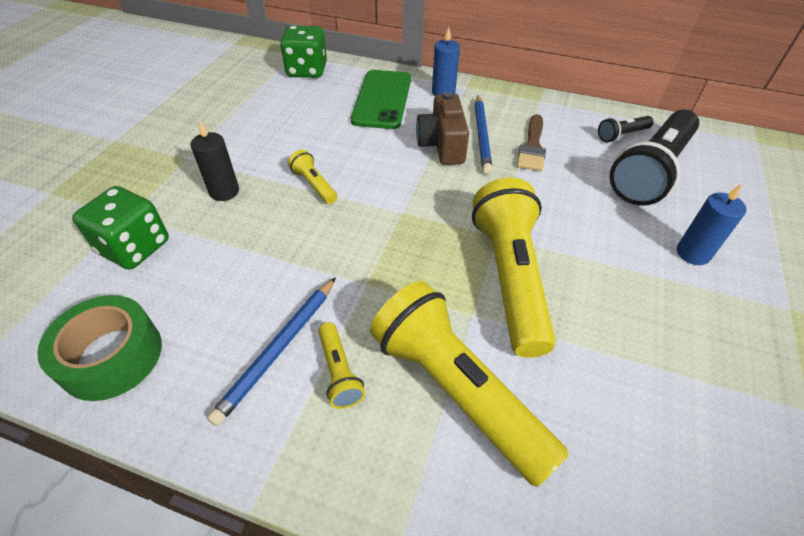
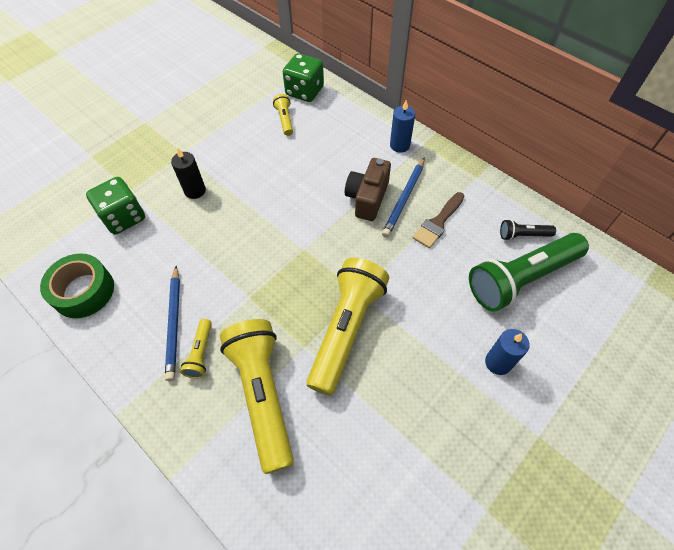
camera: 25 degrees right, 10 degrees up
(279, 349) = (174, 323): blue pencil -> blue pencil turned 60 degrees counterclockwise
(314, 185) = (256, 204): yellow flashlight -> yellow flashlight (285, 120)
(382, 99) = (347, 138): green phone -> none
(650, 171) = (521, 278): black flashlight -> green flashlight

